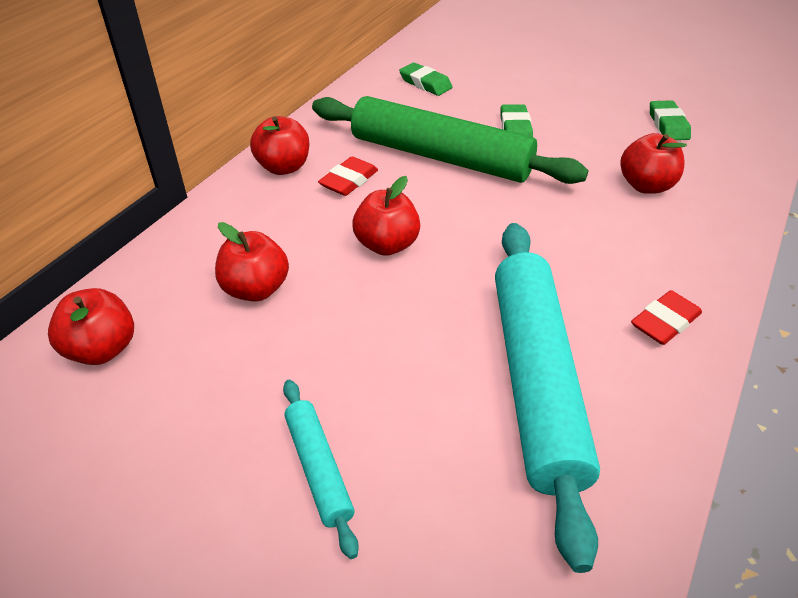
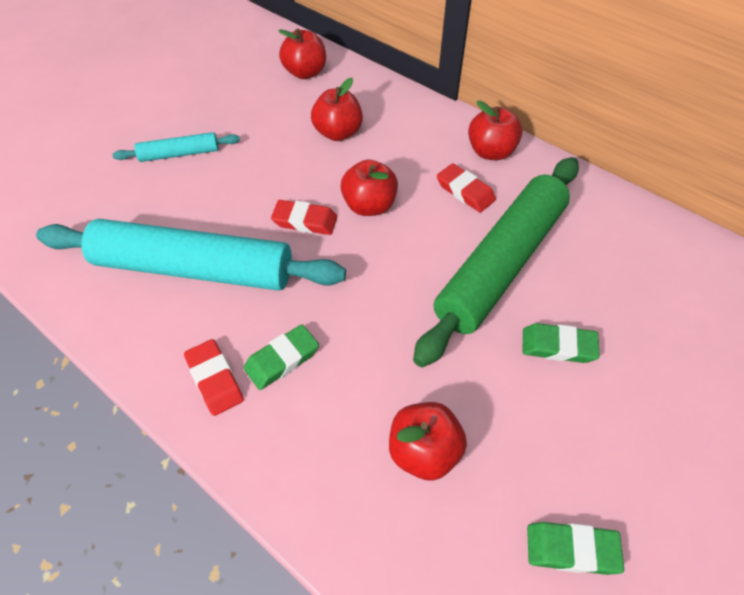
camera: 100 degrees right, 10 degrees up
(425, 83) = (665, 277): green eraser -> green eraser (282, 359)
(425, 293) = (305, 221): none -> red eraser

